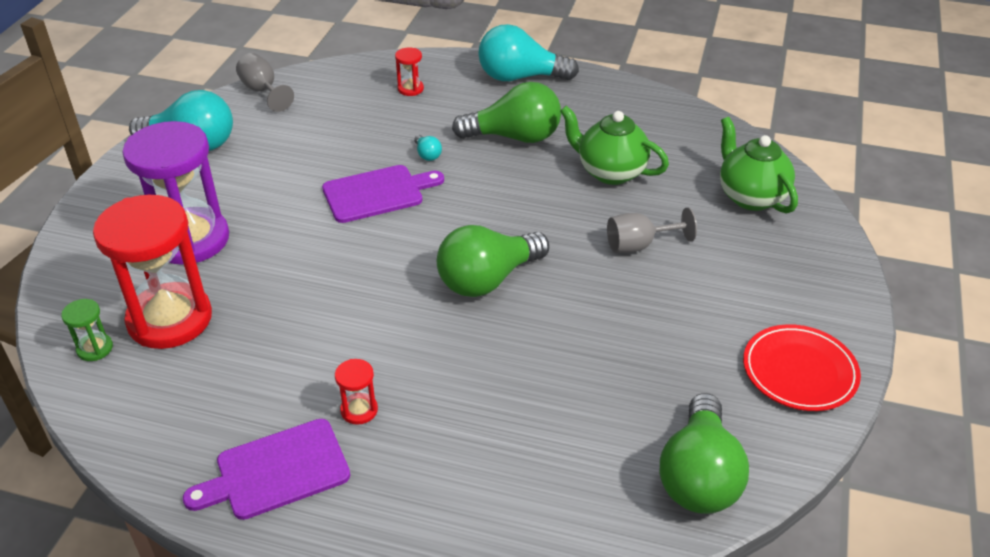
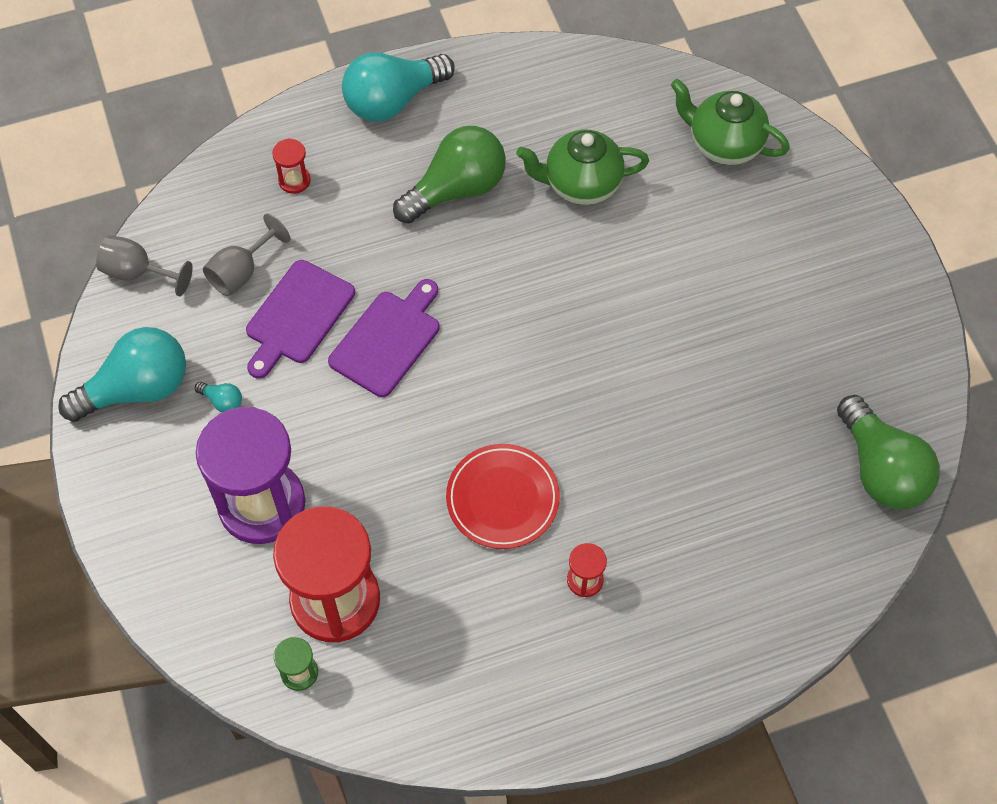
camera: 35 degrees left, 20 degrees up
(277, 471) = (572, 677): purple cutting board -> purple cutting board (298, 316)
(427, 155) = (392, 262): turquoise light bulb -> turquoise light bulb (222, 401)
(488, 279) = (575, 380): green light bulb -> none
(639, 245) = (672, 261): grey goblet -> grey goblet (241, 272)
(799, 371) = (886, 322): red plate -> red plate (502, 498)

